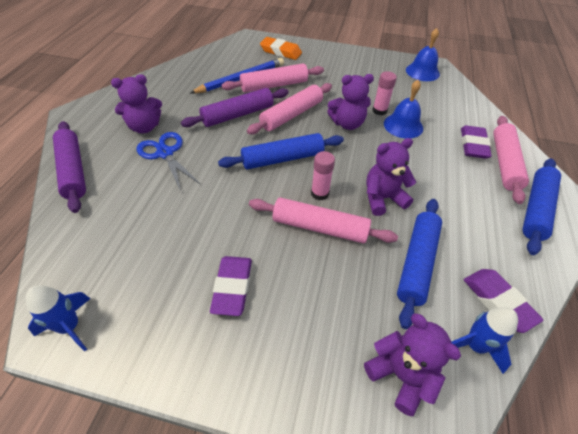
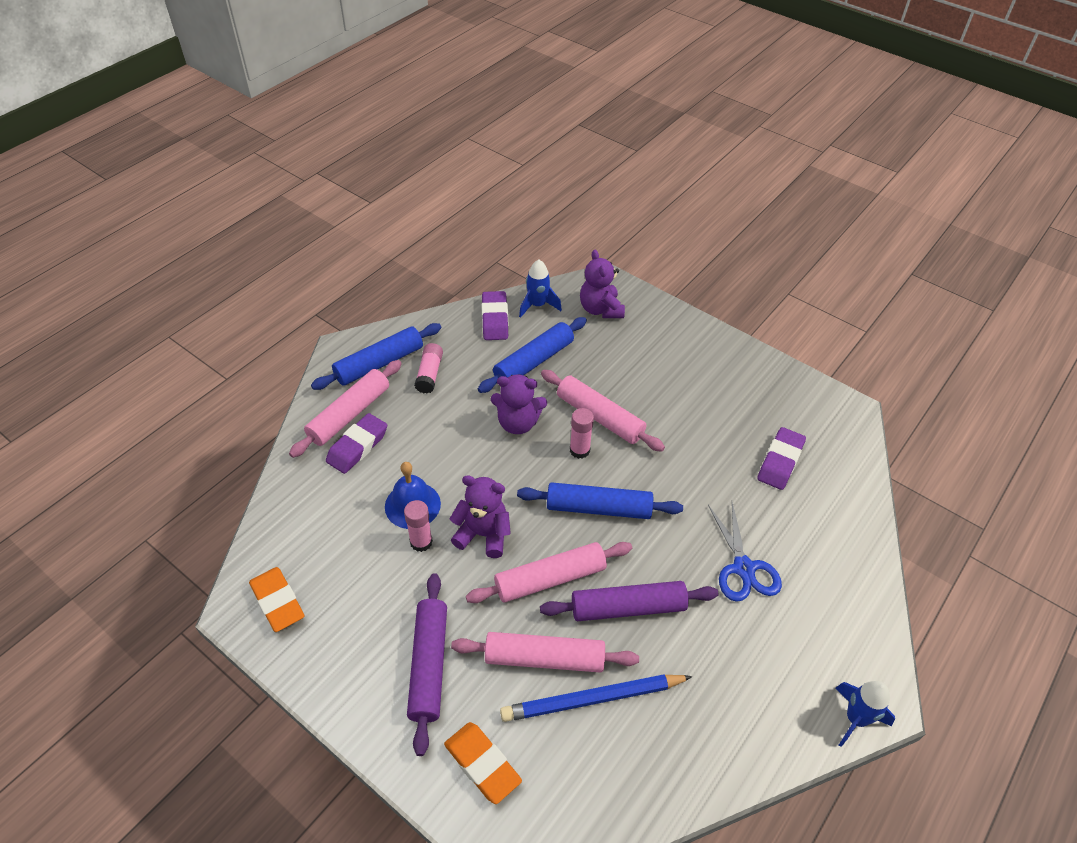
camera: 155 degrees left, 0 degrees up
(70, 327) = (835, 410): blue rocket -> blue rocket (855, 719)
(73, 170) = (861, 579): purple rolling pin -> purple rolling pin (429, 665)
(144, 127) = (769, 630): purple teddy bear -> none
(232, 287) = (699, 395): purple eraser -> purple eraser (780, 461)
(422, 72) = (278, 602): blue bell -> orange eraser
(489, 215) = (429, 374): none -> pink glue stick

